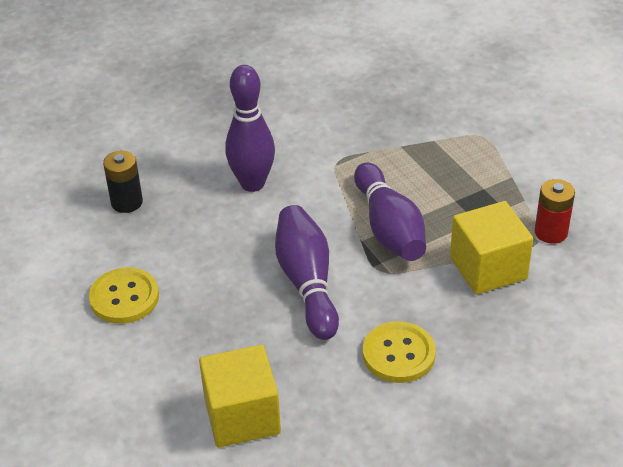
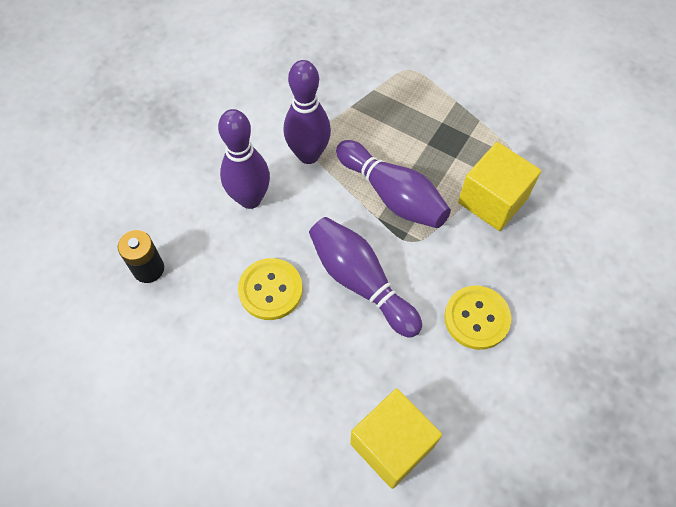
camera: 30 degrees left, 20 degrees up
(124, 297) = (213, 373): yellow button -> yellow button (270, 290)
(331, 169) = (308, 154): none -> purple bowling pin
(551, 232) = (518, 144): red battery -> none

